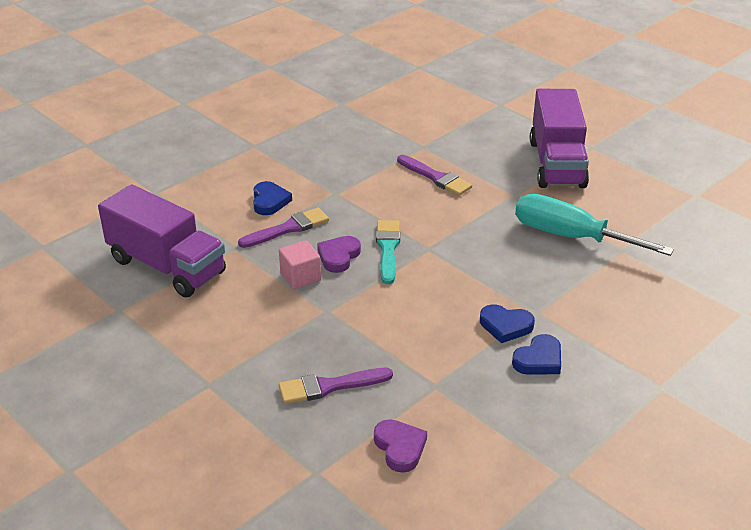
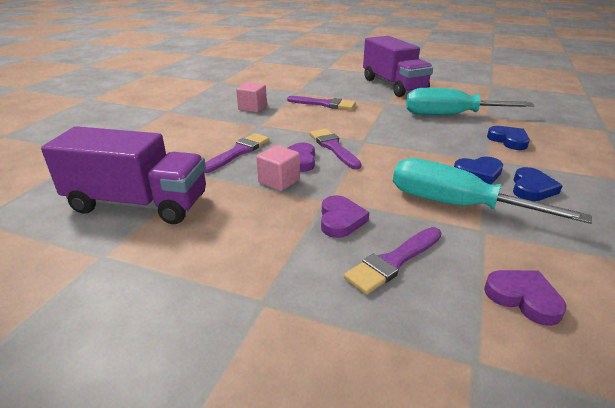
camera: 25 degrees left, 5 degrees down
(269, 201) = (207, 139): blue heart -> blue heart (508, 140)
(321, 335) = (340, 220): none -> purple heart
(348, 163) = (252, 108): none -> pink cube
(388, 249) = (333, 147): turquoise brush -> purple brush
(440, 353) = (456, 205): none -> turquoise screwdriver

